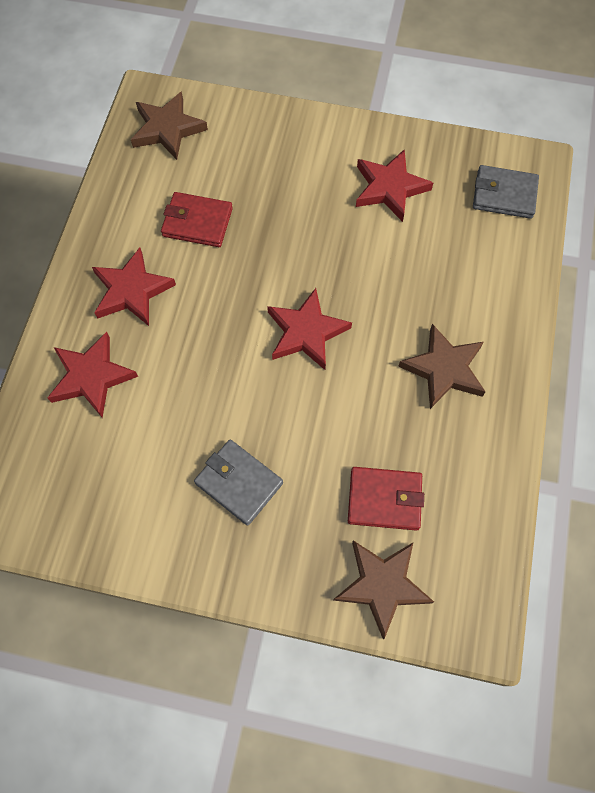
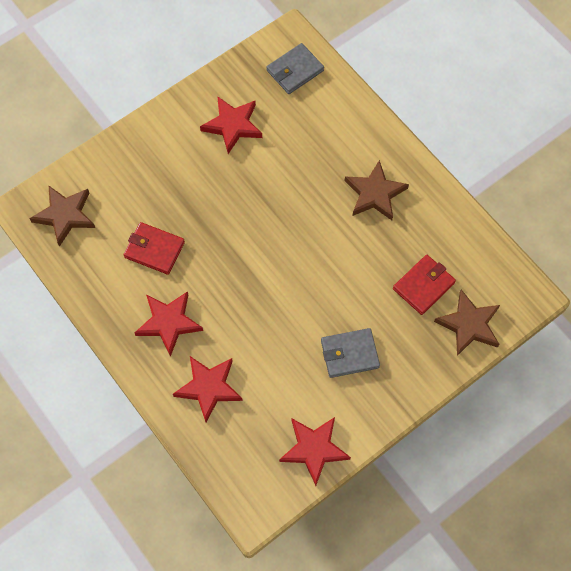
camera: 50 degrees left, 0 degrees up
(197, 222) = (154, 249): red wallet -> red wallet turned 60 degrees clockwise
(306, 332) = (287, 246): red star -> red star (314, 449)

